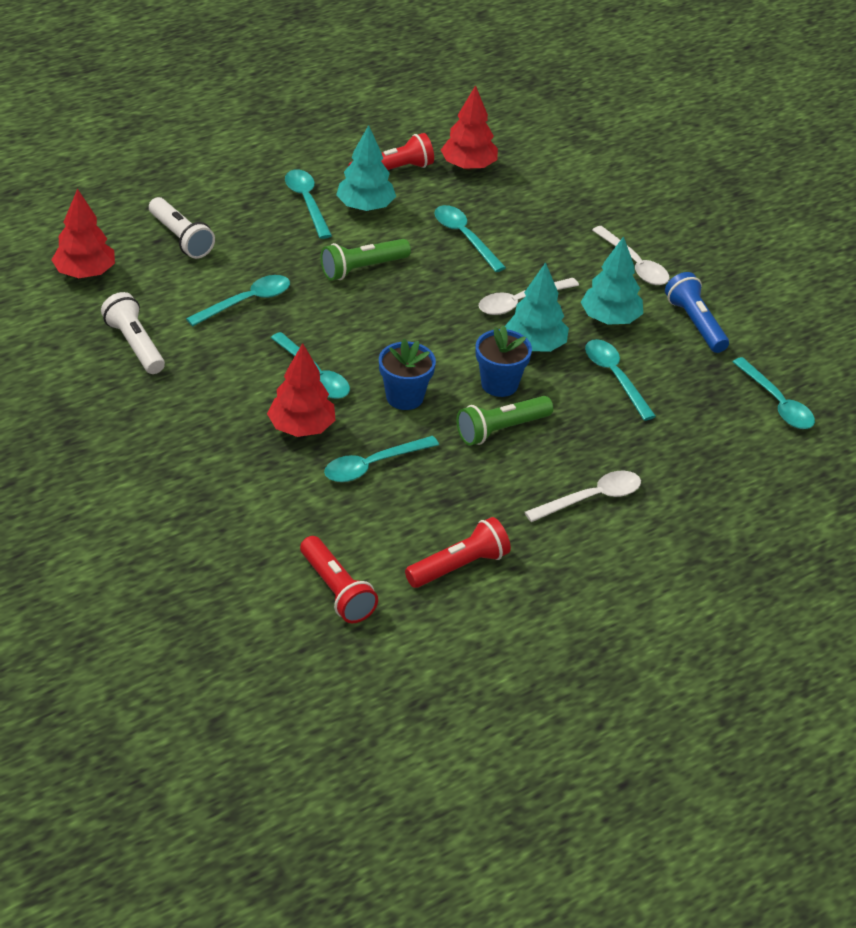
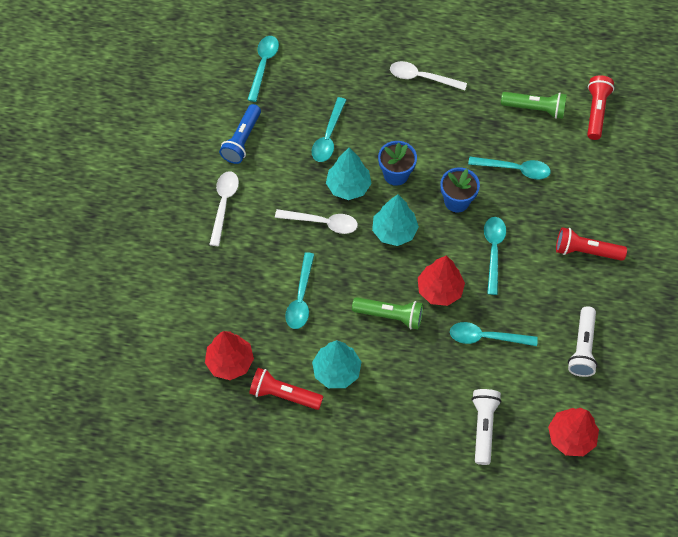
camera: 135 degrees left, 20 degrees up
(301, 428) = (532, 218): red tree -> red tree (439, 290)
(307, 202) = (371, 403): turquoise spoon -> none
(459, 566) = (524, 86): red flashlight -> red flashlight (586, 251)
(501, 430) = (425, 145): green flashlight -> green flashlight (535, 109)
(610, 319) = (285, 175): turquoise tree -> turquoise tree (394, 231)

